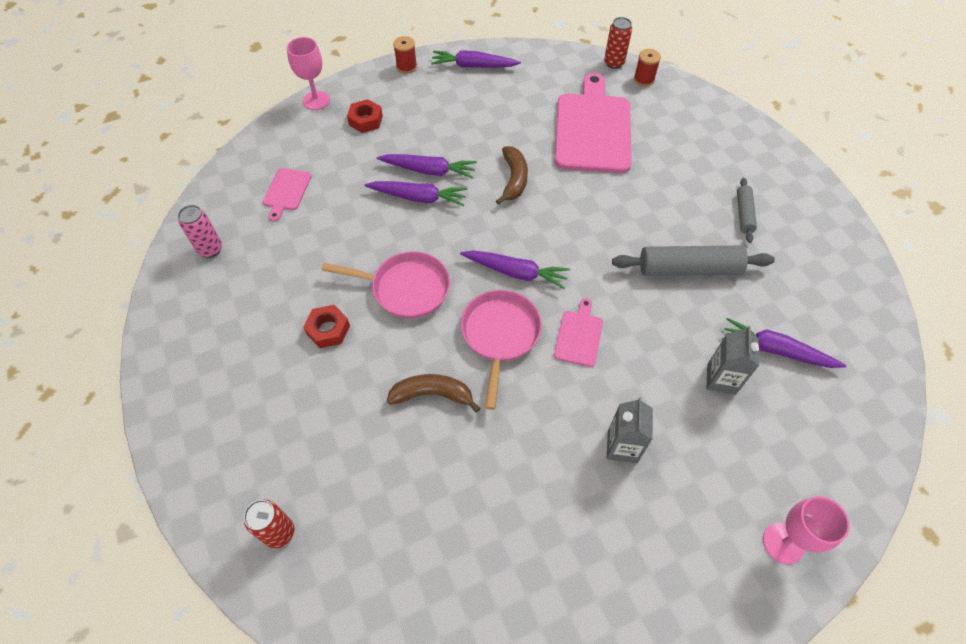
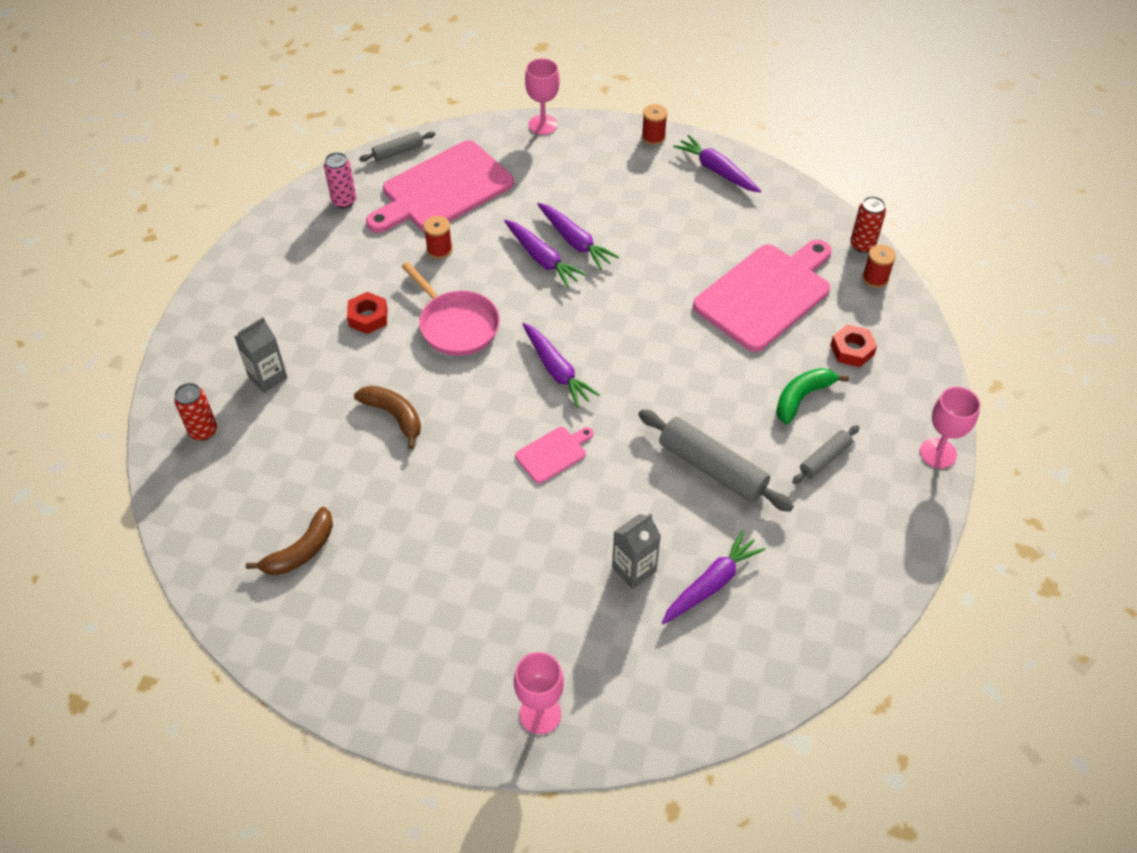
camera: 40 degrees right, 5 degrees down
(218, 184) = (398, 152): none -> grey rolling pin
(286, 191) = (443, 189): pink cutting board -> pink cutting board, size x2.19
(332, 239) = (439, 249): none -> red spool
(366, 120) = (567, 166): red nut -> red nut (852, 350)
(500, 335) = (490, 409): pink pan -> none
(514, 179) = (641, 294): brown banana -> brown banana (301, 551)
(622, 446) = (494, 555): grey carton -> grey carton (267, 377)
(687, 183) = (802, 397): none -> green banana
(776, 350) = (711, 584): purple carrot -> purple carrot turned 75 degrees clockwise
(796, 166) = (938, 453): none -> pink goblet

